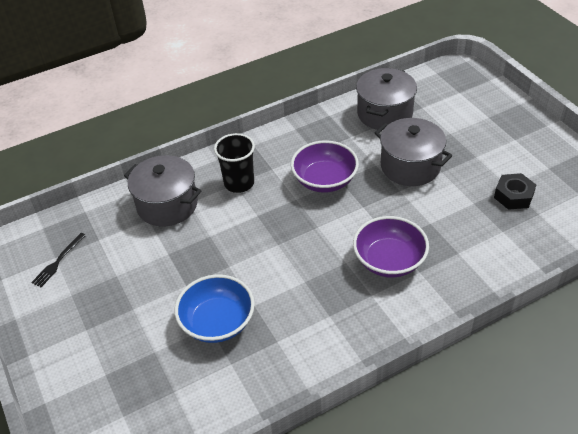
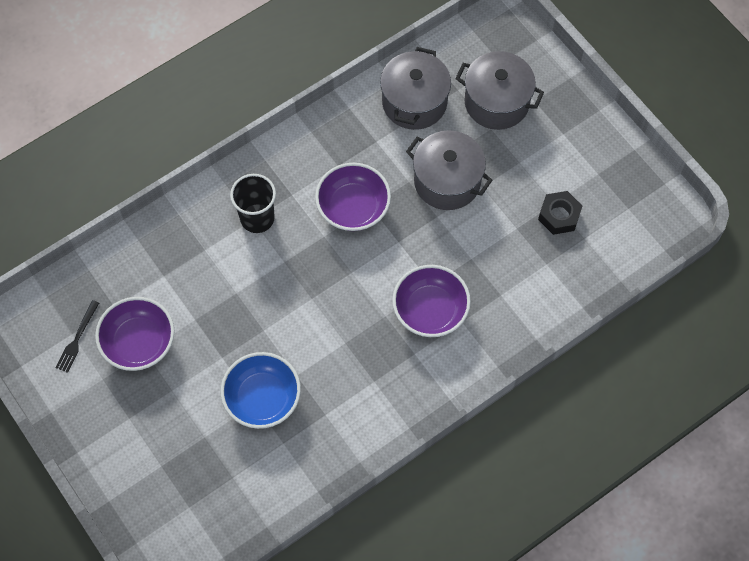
camera: 10 degrees left, 20 degrees up
(112, 268) = (139, 343): none -> purple bowl
(167, 205) = (181, 254): grey pot -> grey pot (496, 102)

